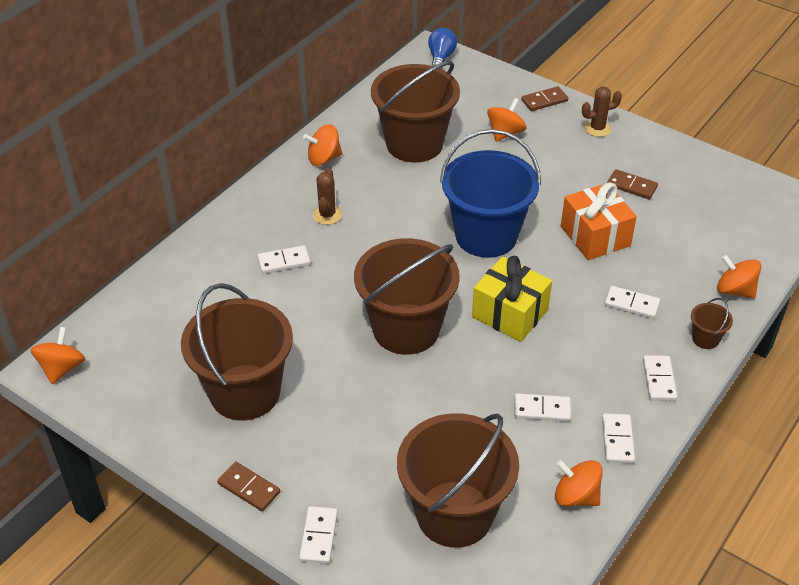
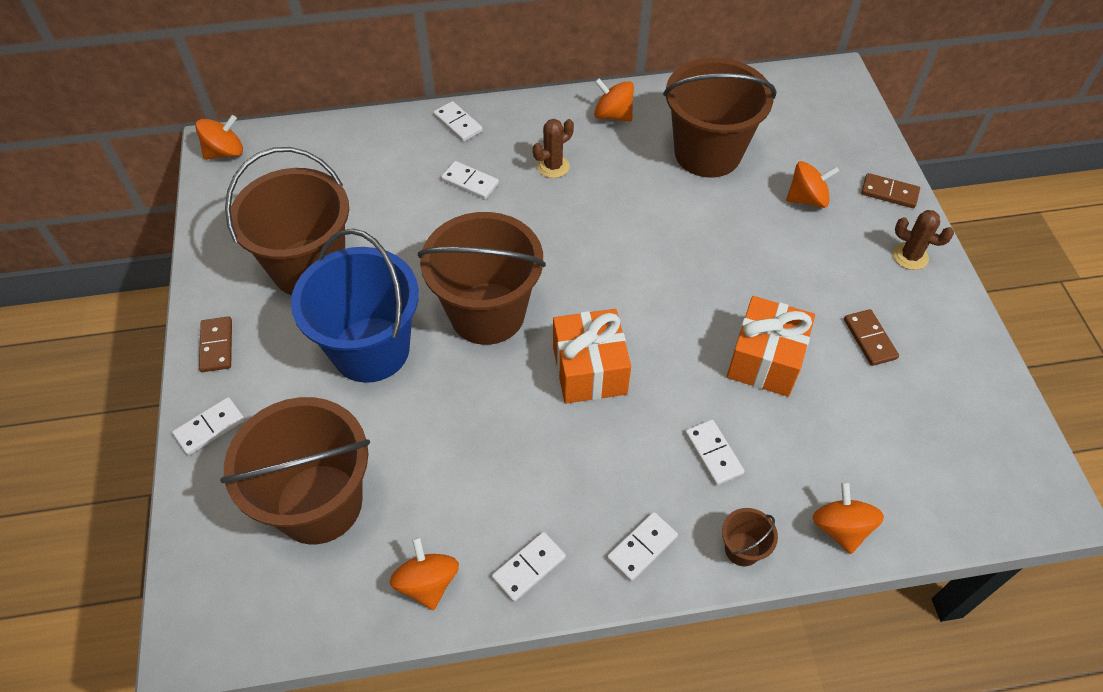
camera: 45 degrees right, 10 degrees up
(441, 58) = (837, 88): blue light bulb -> none
(486, 236) = (662, 283): blue bucket -> blue bucket (371, 349)
(510, 313) = (589, 370): yellow gift -> orange gift
(542, 409) = (502, 479): white domino -> white domino (458, 123)

